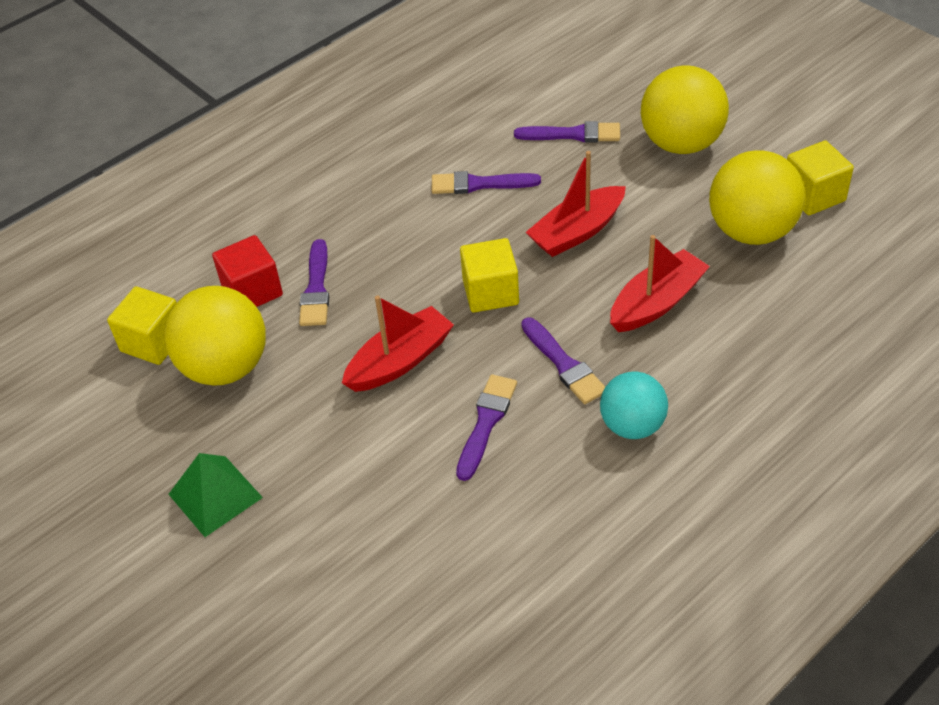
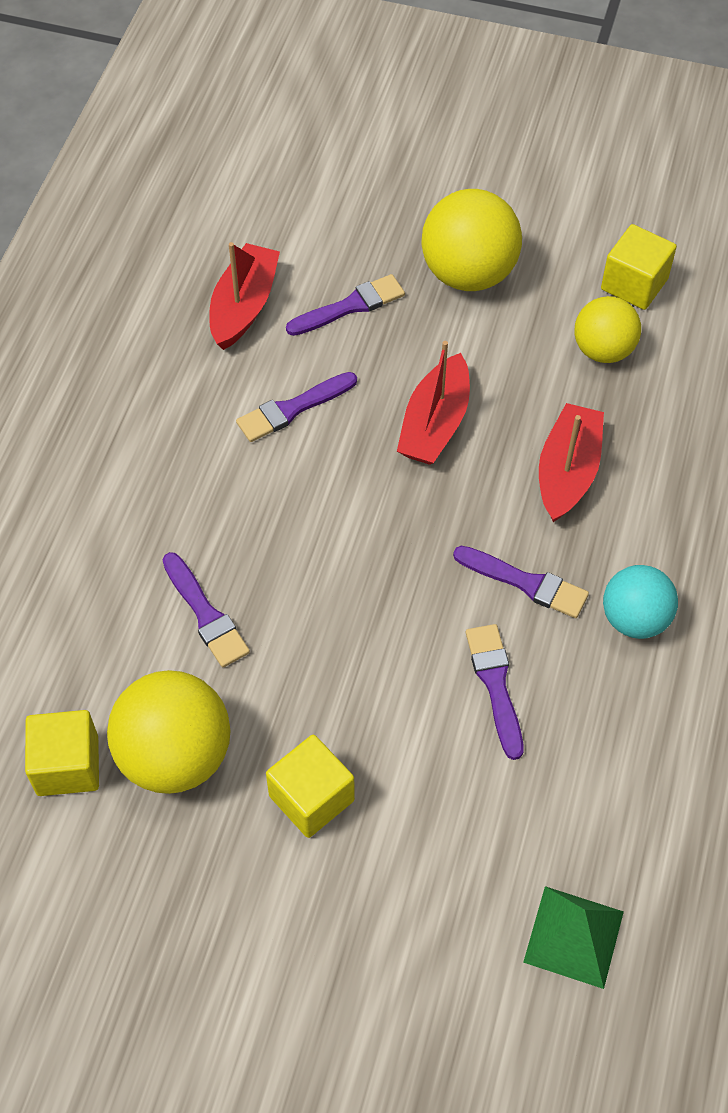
camera: 35 degrees left, 10 degrees up
(215, 495) = (279, 907): green pyramid -> green pyramid (574, 936)
(252, 291) = (135, 650): red cube -> none
(400, 361) = (359, 658): red boat -> red boat (244, 306)
(490, 292) = (396, 534): yellow cube -> yellow cube (311, 798)
(751, 231) = (603, 350): yellow ball -> yellow ball, size x0.64

